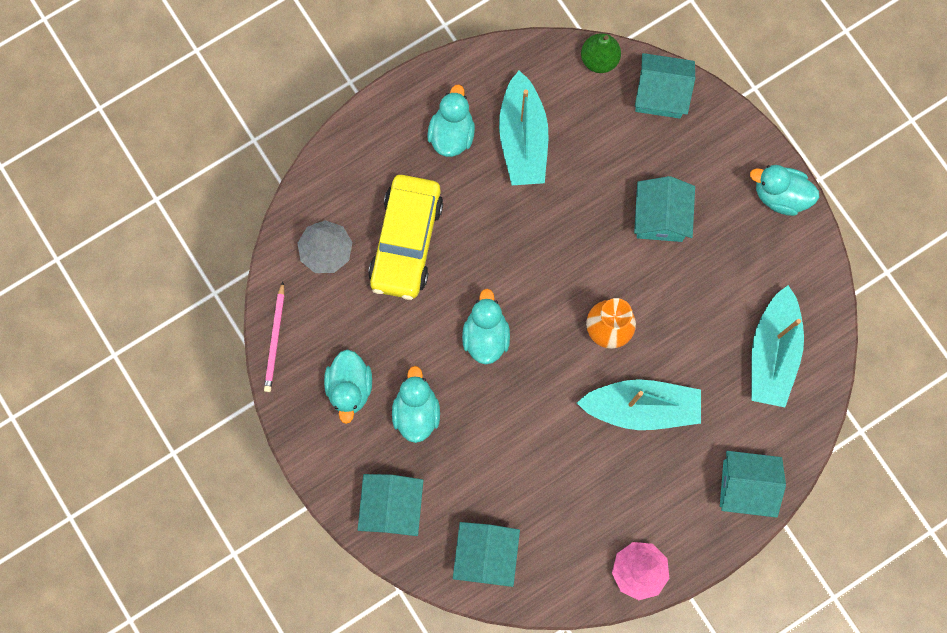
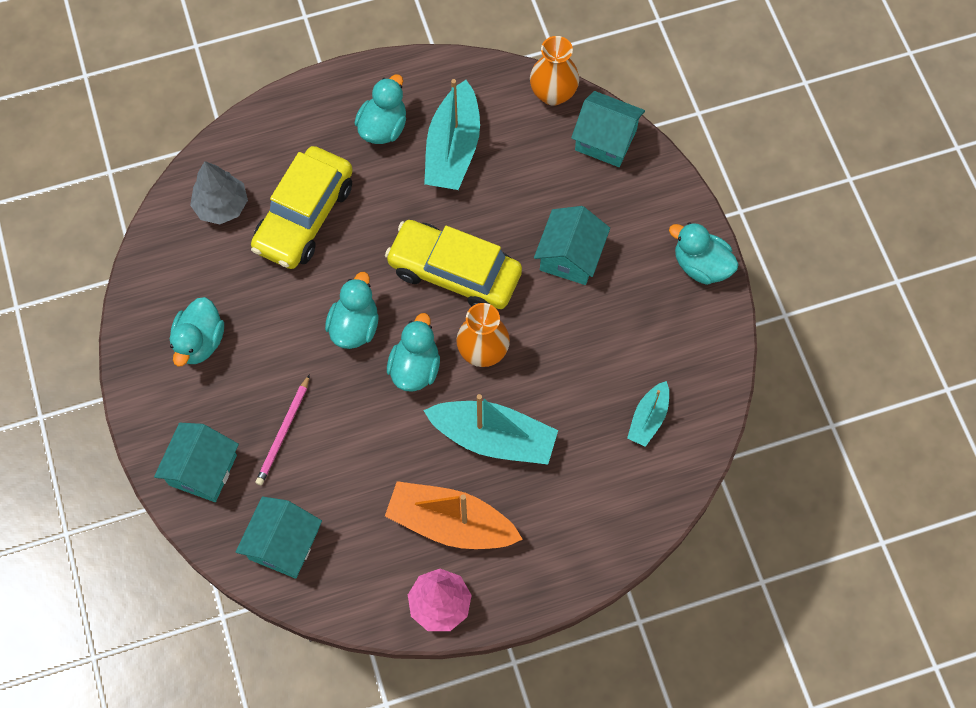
camera: 15 degrees right, 10 degrees down
(275, 339) = (141, 276): pink pencil -> pink pencil (283, 432)
(416, 411) = (259, 382): turquoise duck -> turquoise duck (415, 367)
(560, 260) = (454, 273): none -> yellow car
(599, 60) = (553, 93): green pear -> orange vase
(626, 495) = (451, 523): none -> orange boat
(745, 486) = (580, 546): turquoise house -> none
(772, 353) = (648, 418): turquoise boat -> turquoise boat, size x0.55

